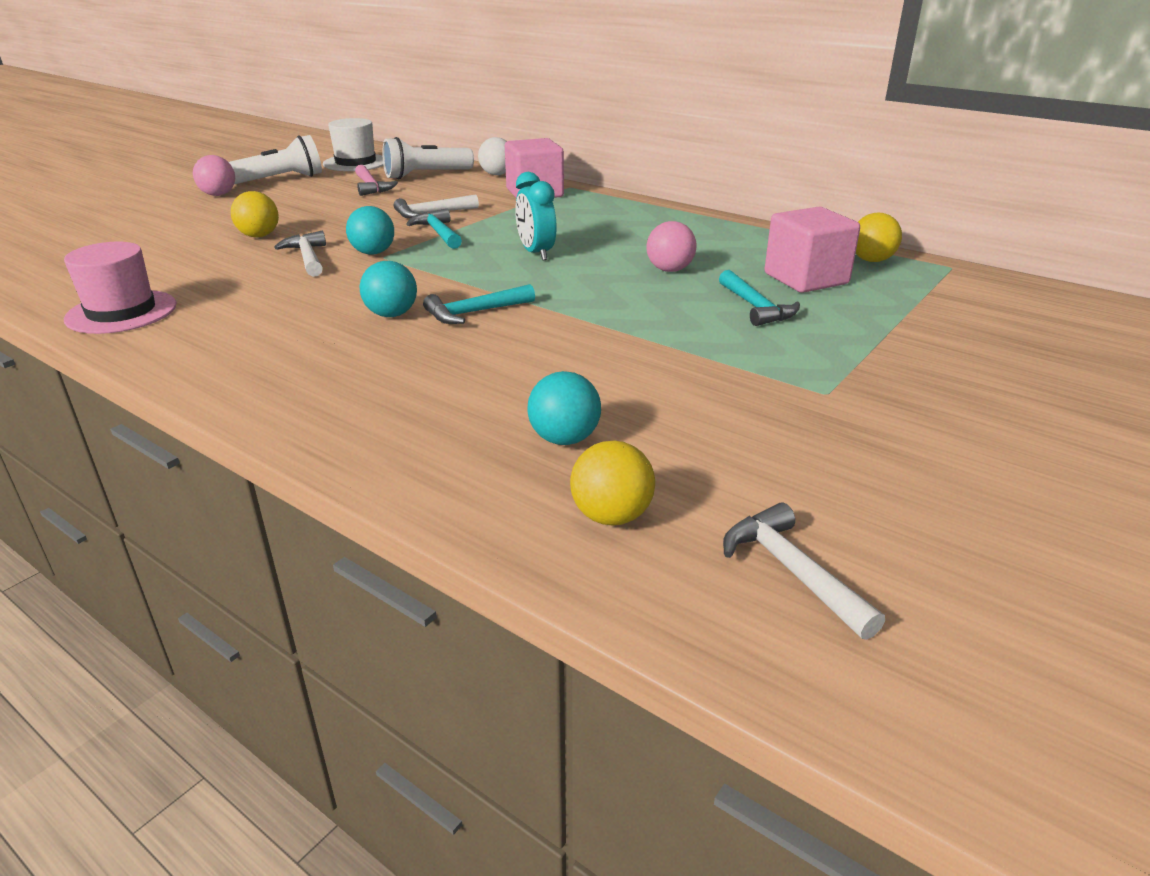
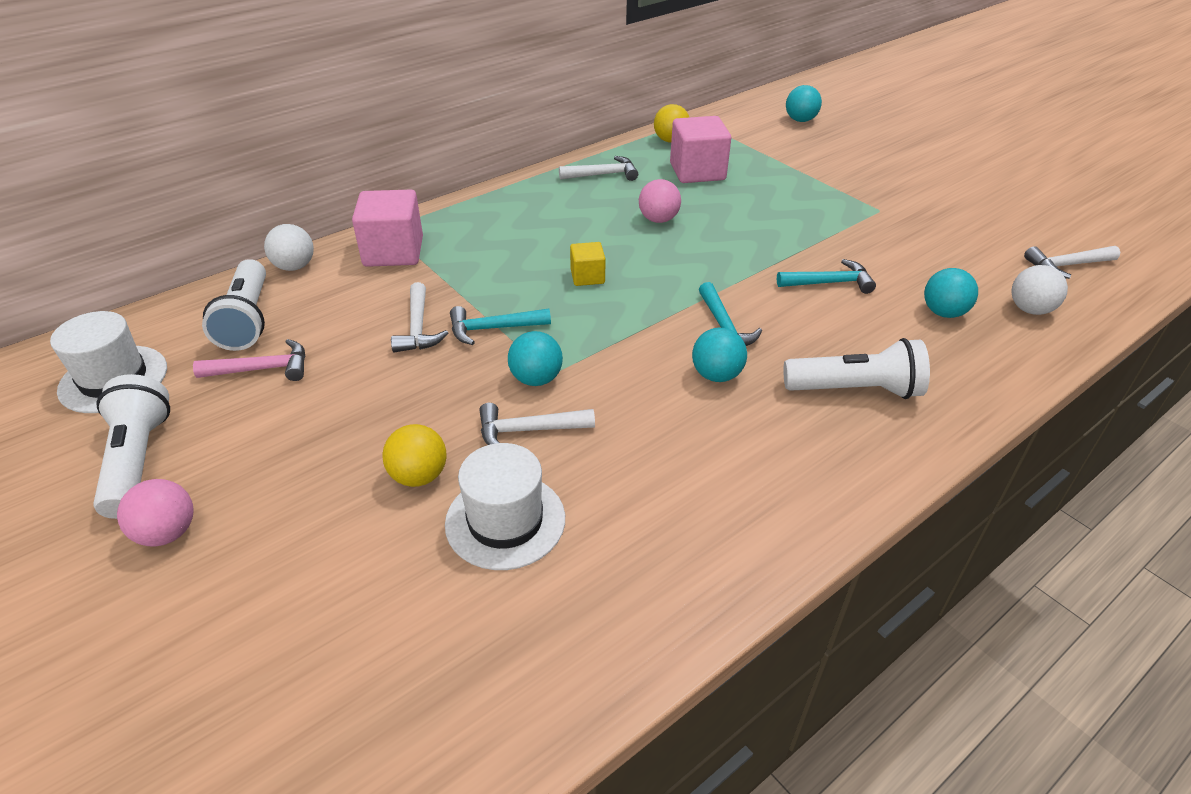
camera: 75 degrees left, 10 degrees up
(121, 312) = (655, 592): pink hat -> none
(209, 263) = (505, 521): none -> white hat
(378, 381) = (856, 390): none -> white flashlight
(536, 253) = (587, 277): turquoise clock -> yellow cube
(611, 516) = (1030, 309): yellow ball -> white ball
(744, 240) = (603, 175): none -> white hammer
(756, 307) = (745, 202): turquoise hammer -> turquoise hammer (829, 283)
(1062, 329) = (800, 120): none -> turquoise ball

